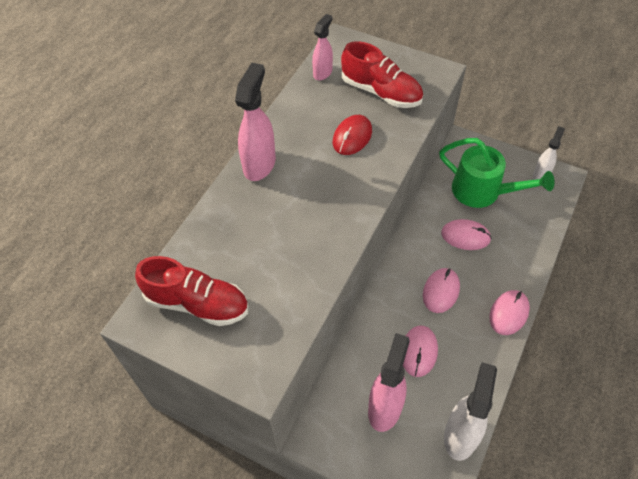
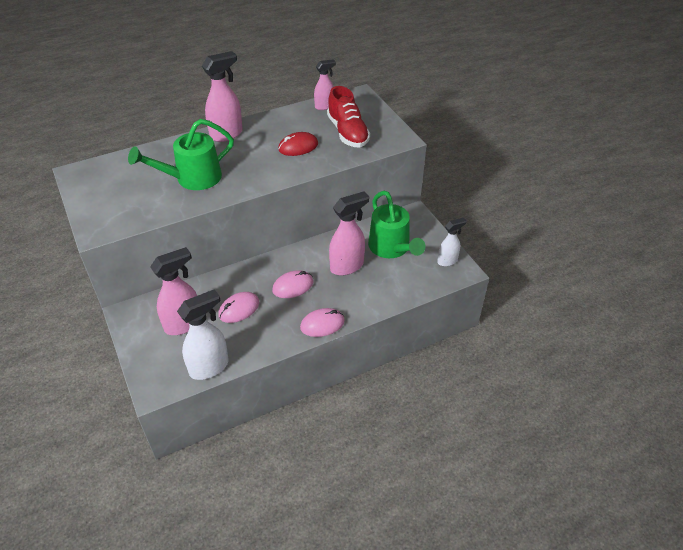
camera: 35 degrees right, 10 degrees down
(197, 303) = (111, 180): red shoe -> none
(287, 243) = (192, 179): none -> green watering can
(465, 236) = (347, 266): pink mouse -> pink spray bottle

